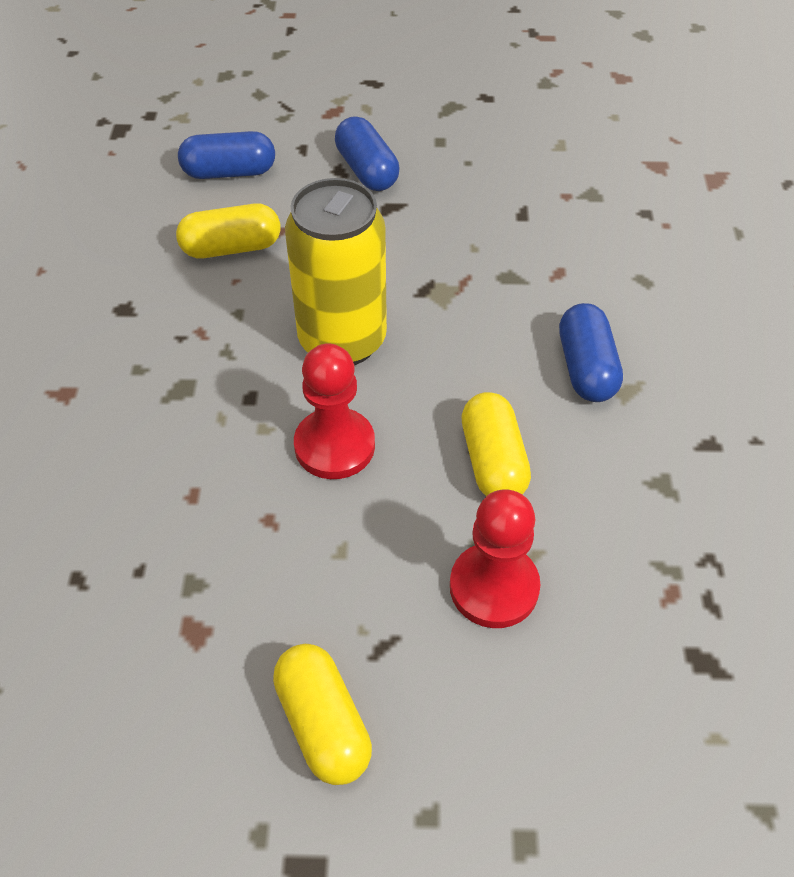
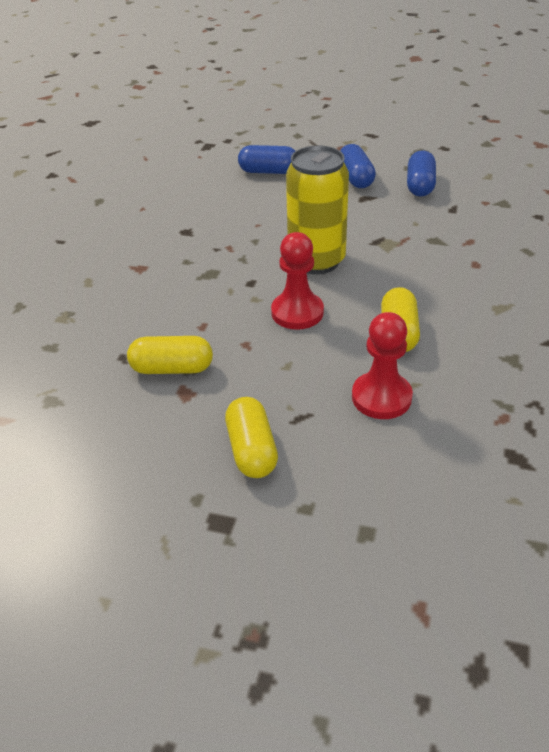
camera: 15 degrees right, 10 degrees down
(231, 248) = (259, 208): yellow capsule -> yellow capsule (172, 368)
(586, 368) = (475, 292): blue capsule -> blue capsule (420, 185)

